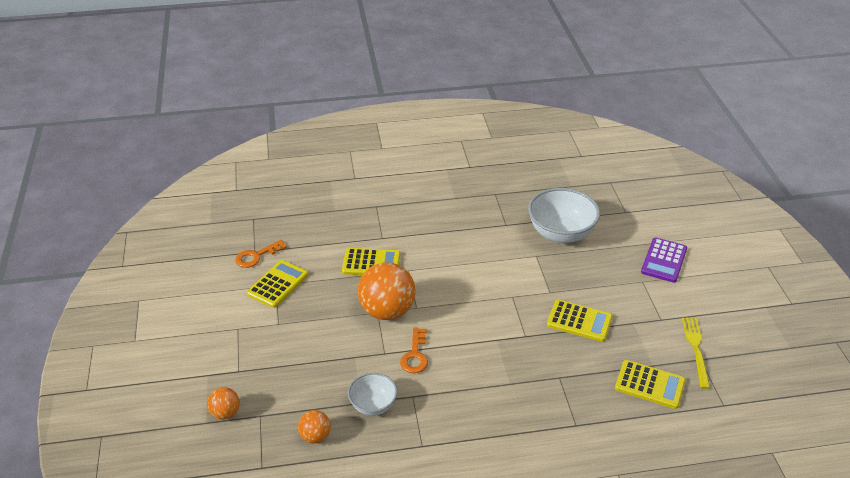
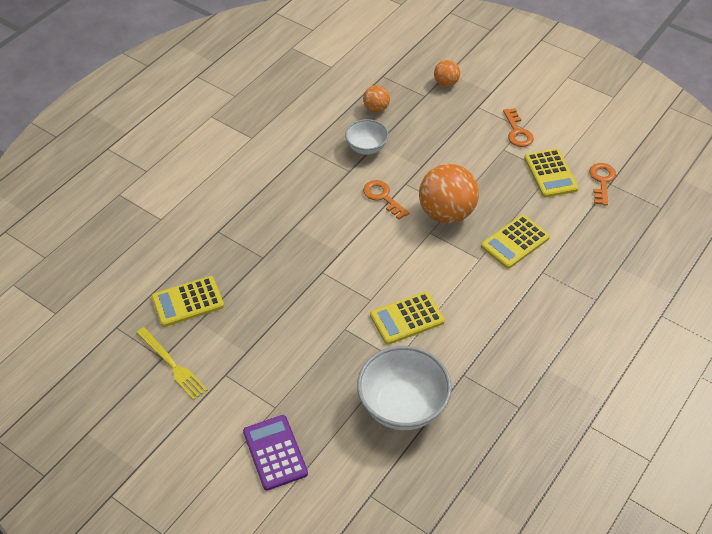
camera: 135 degrees right, 10 degrees up
(247, 328) = (517, 132): none -> orange key
(579, 321) = (292, 318): yellow calculator -> yellow calculator (407, 318)

